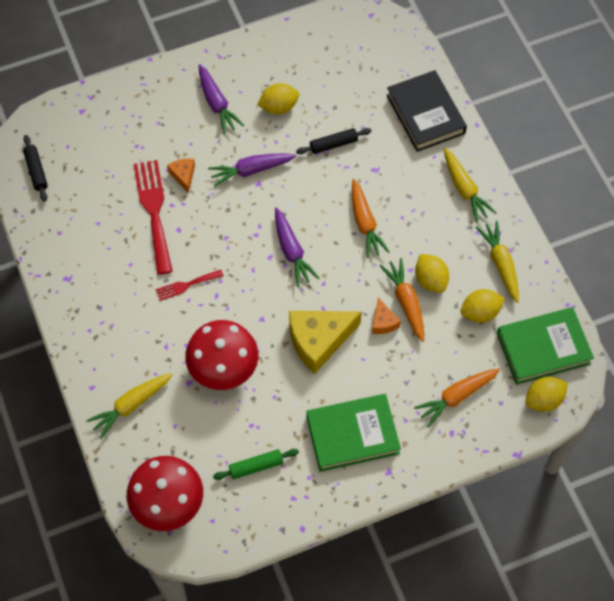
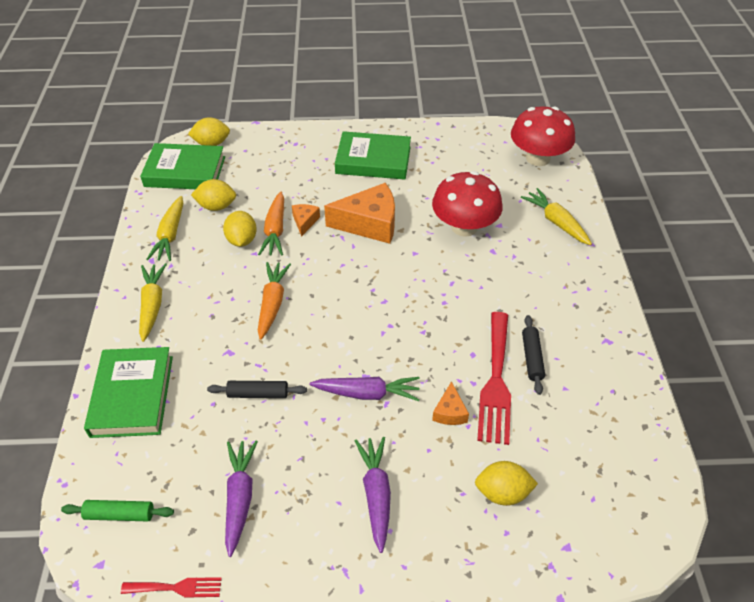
camera: 160 degrees left, 15 degrees down
(36, 171) = (638, 476): black rolling pin -> black rolling pin (532, 358)
(131, 405) = (556, 222): yellow carrot -> yellow carrot turned 105 degrees counterclockwise
(186, 285) = (479, 299): red fork -> red fork (177, 588)
(256, 466) = (459, 161): green rolling pin -> green rolling pin (120, 514)
(279, 107) = (298, 462): yellow lemon -> yellow lemon (502, 492)
(292, 251) = (359, 300): purple carrot -> purple carrot (240, 498)
(319, 341) = (369, 223): yellow cheese -> orange cheese
(425, 114) = (132, 395): black book -> green book
(456, 397) = (276, 161): orange carrot -> none

